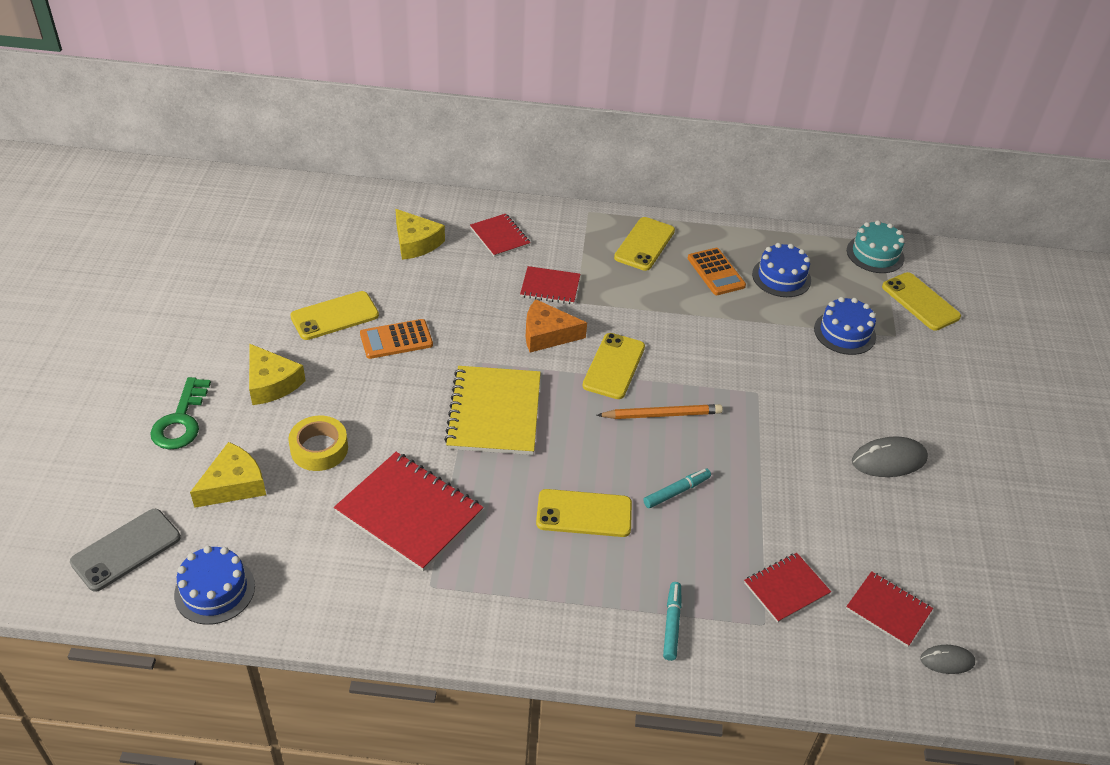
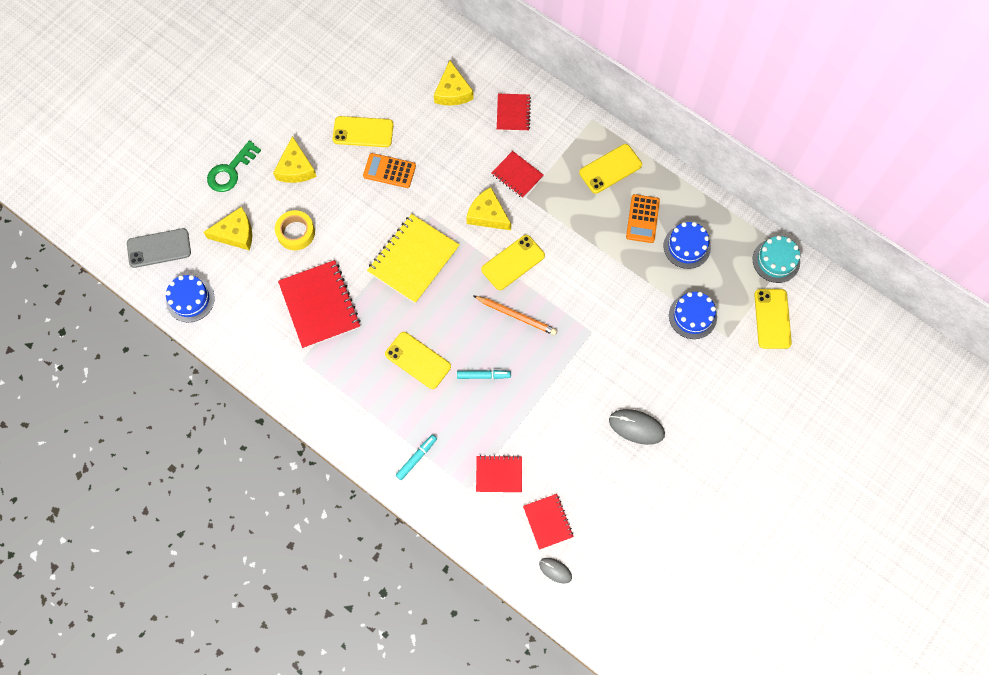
camera: 35 degrees right, 25 degrees up
(547, 334) = (487, 214): orange cheese -> yellow cheese

